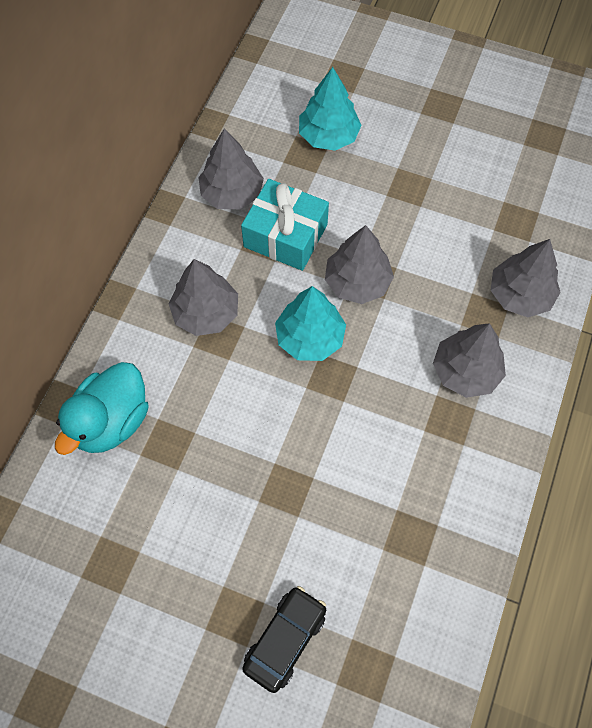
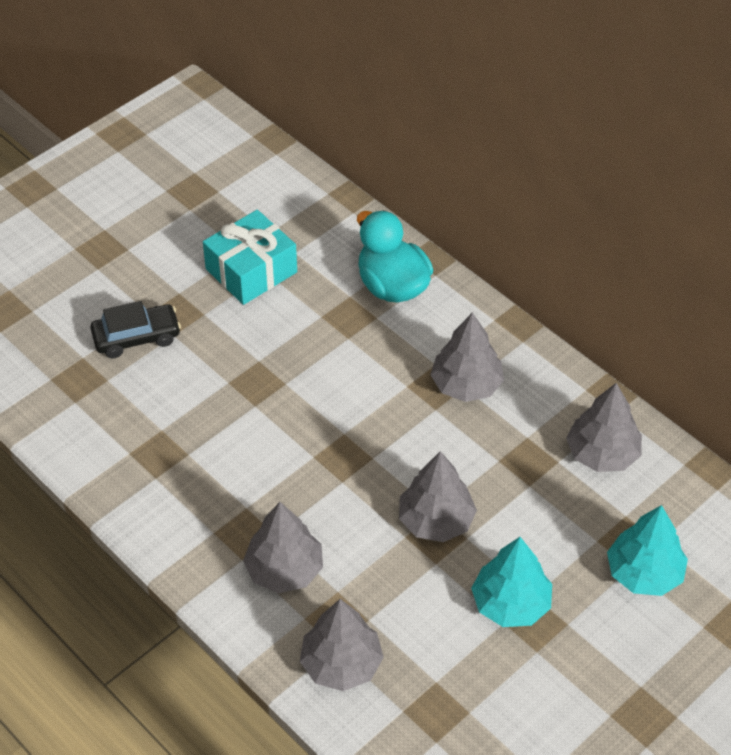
camera: 115 degrees right, 15 degrees down
(285, 235) = (525, 481): turquoise gift -> turquoise gift (251, 271)
(285, 640) = (136, 337): black car -> black car turned 75 degrees counterclockwise
(310, 337) = (394, 456): turquoise tree -> turquoise tree (511, 604)

